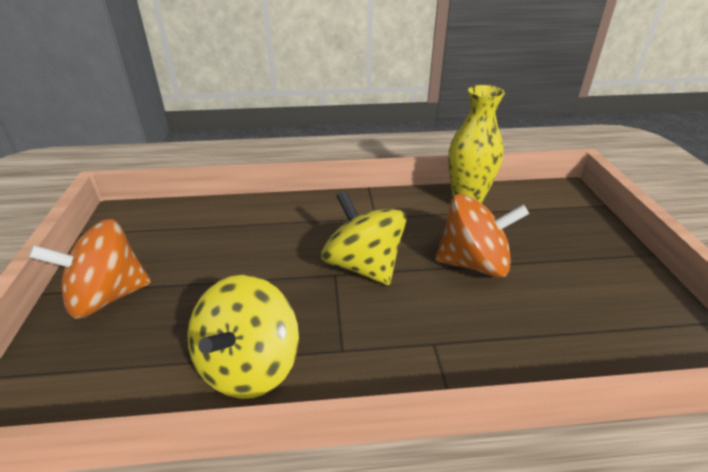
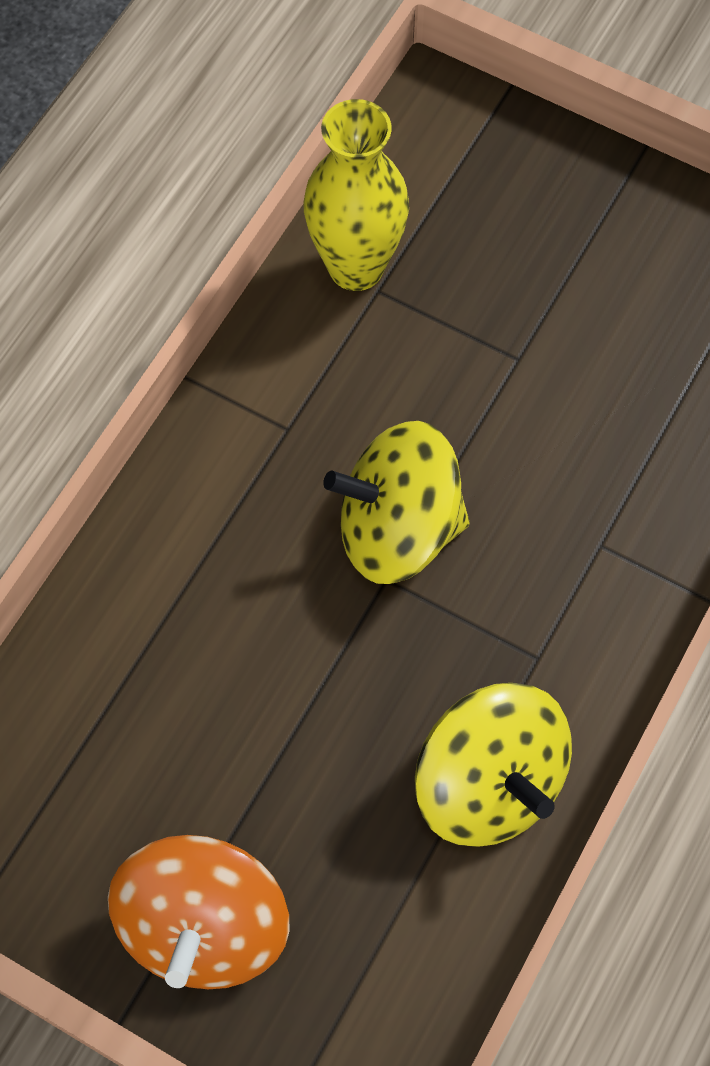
camera: 55 degrees left, 30 degrees up
(473, 263) = (500, 381): orange spinning top -> none

